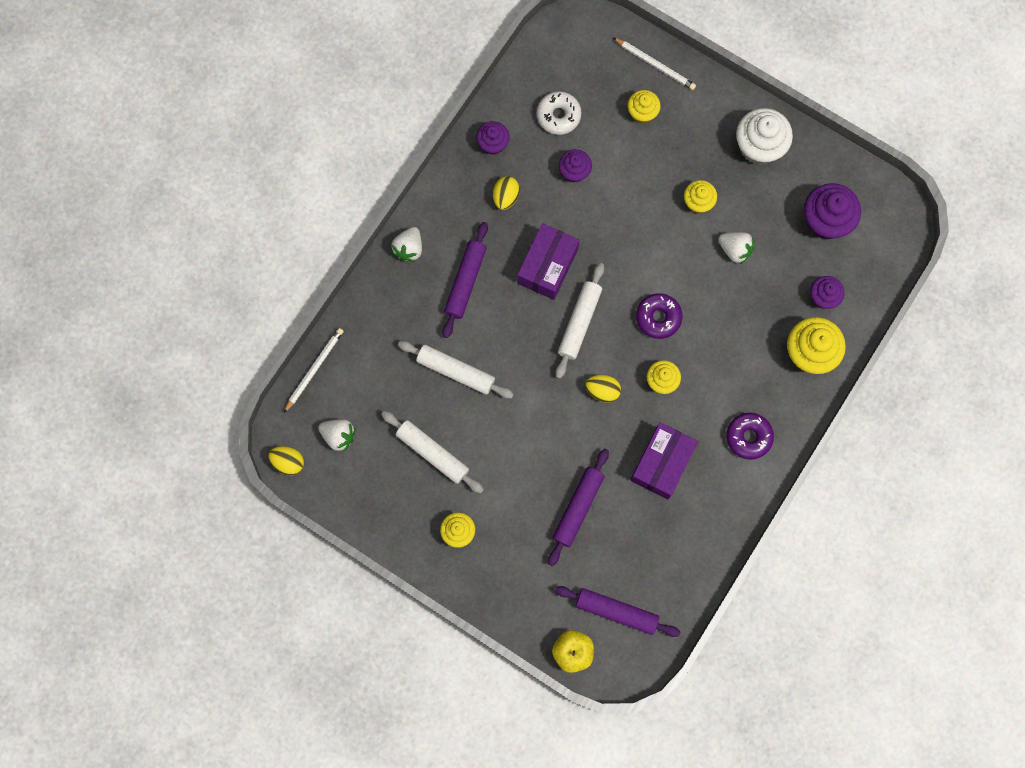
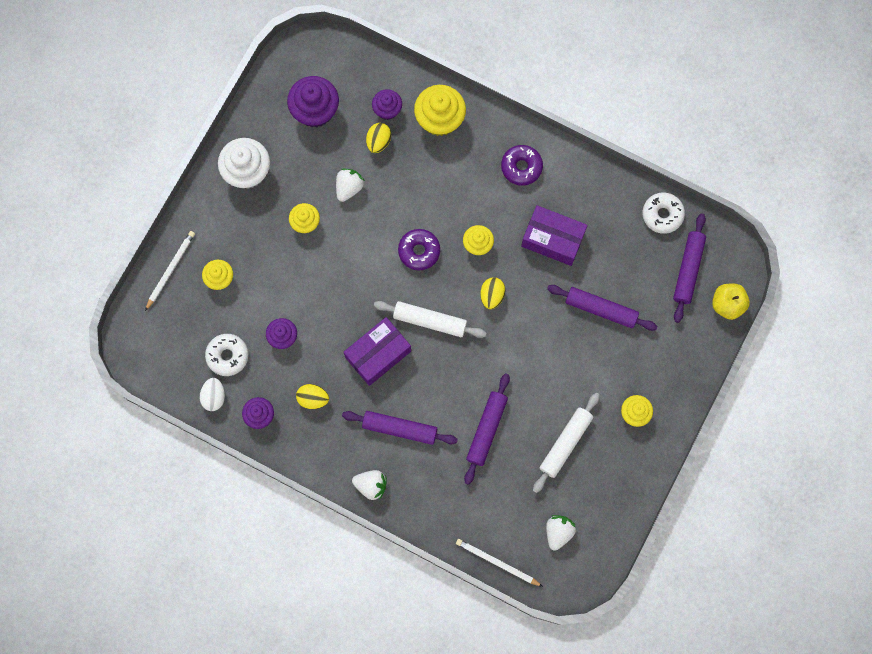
camera: 95 degrees left, 0 degrees up
(288, 462) = (588, 577): yellow egg -> yellow egg (378, 141)
(455, 371) = (486, 429): white rolling pin -> purple rolling pin
(517, 100) = (214, 396): none -> white egg
(547, 266) = (378, 354): purple box -> purple box turned 60 degrees counterclockwise
(683, 590) = (662, 215): none -> white donut

